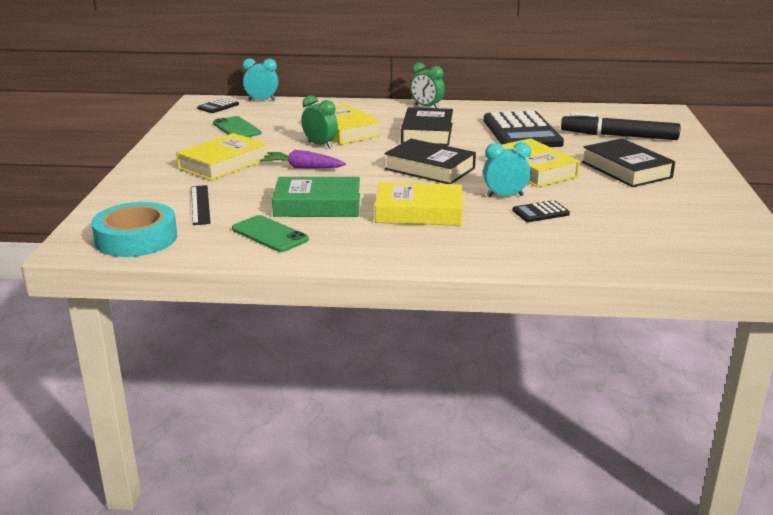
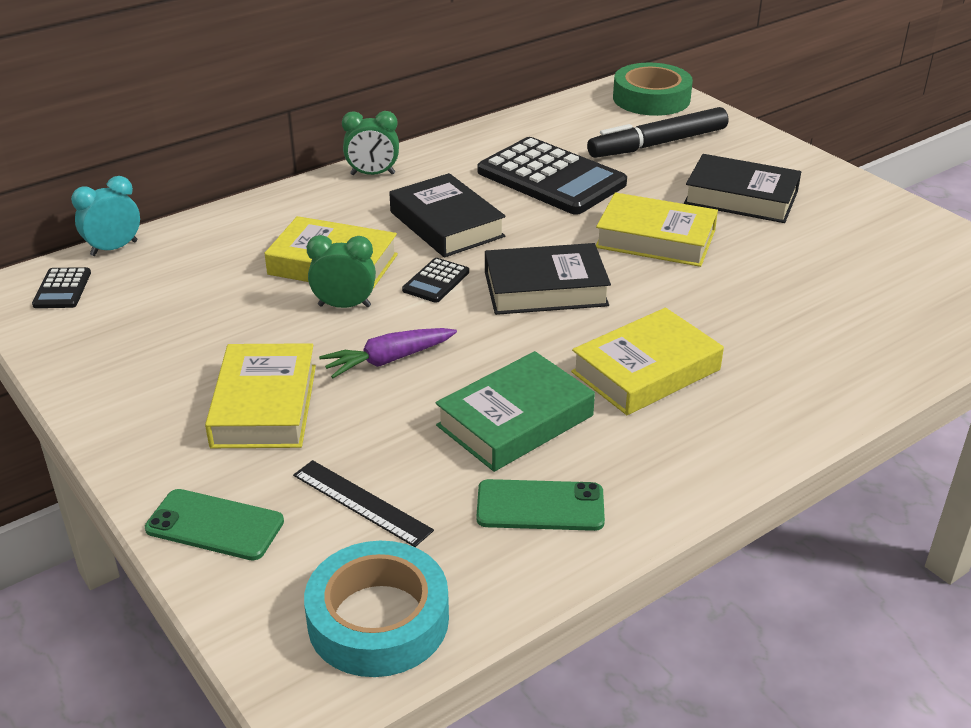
camera: 40 degrees left, 10 degrees up
(237, 128) = (169, 324): green phone -> green phone (215, 525)
(505, 196) = (691, 297): turquoise clock -> none
(540, 212) = (762, 306): black calculator -> black calculator (436, 281)
(656, 118) = (651, 98): none -> green tape

